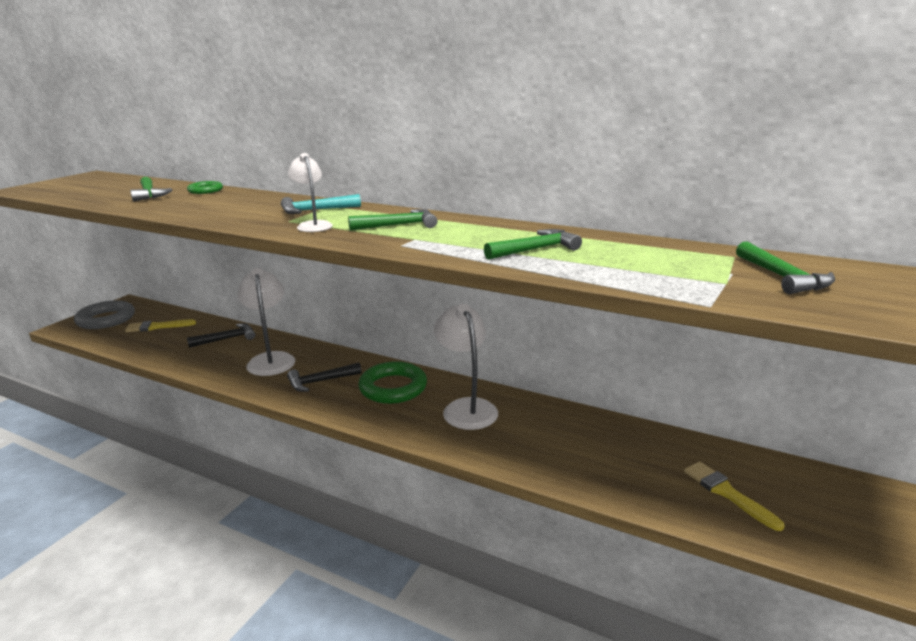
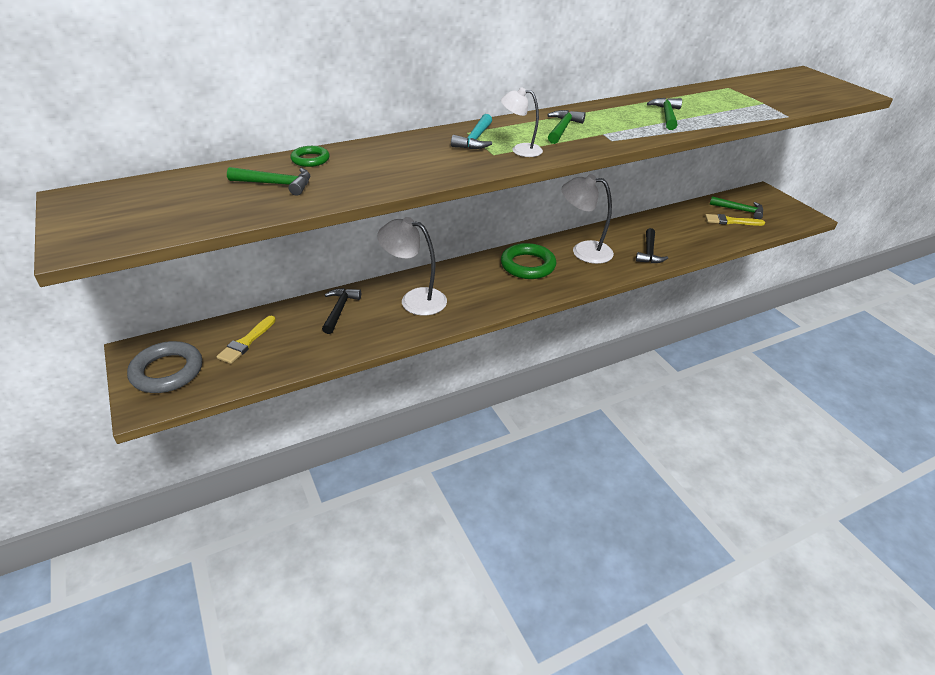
camera: 55 degrees left, 15 degrees up
(320, 381) = (482, 289): black hammer -> black hammer (649, 252)
(782, 277) = (766, 92): green hammer -> green hammer (740, 210)

